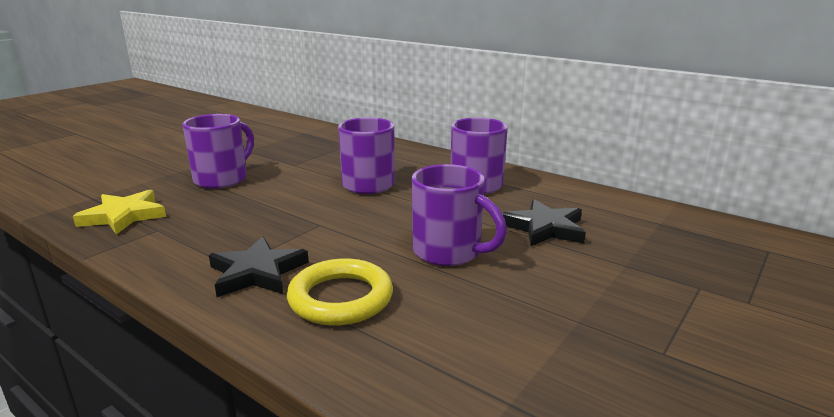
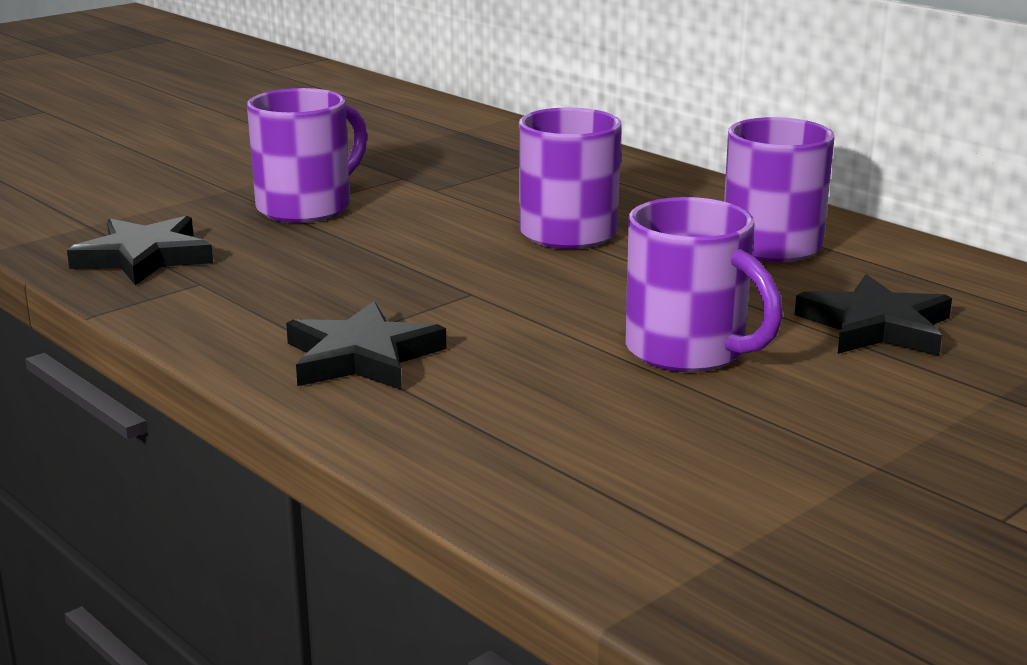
camera: 10 degrees right, 0 degrees up
(124, 216) = (144, 257): yellow star -> black star
(341, 298) = (492, 403): yellow ring -> none

